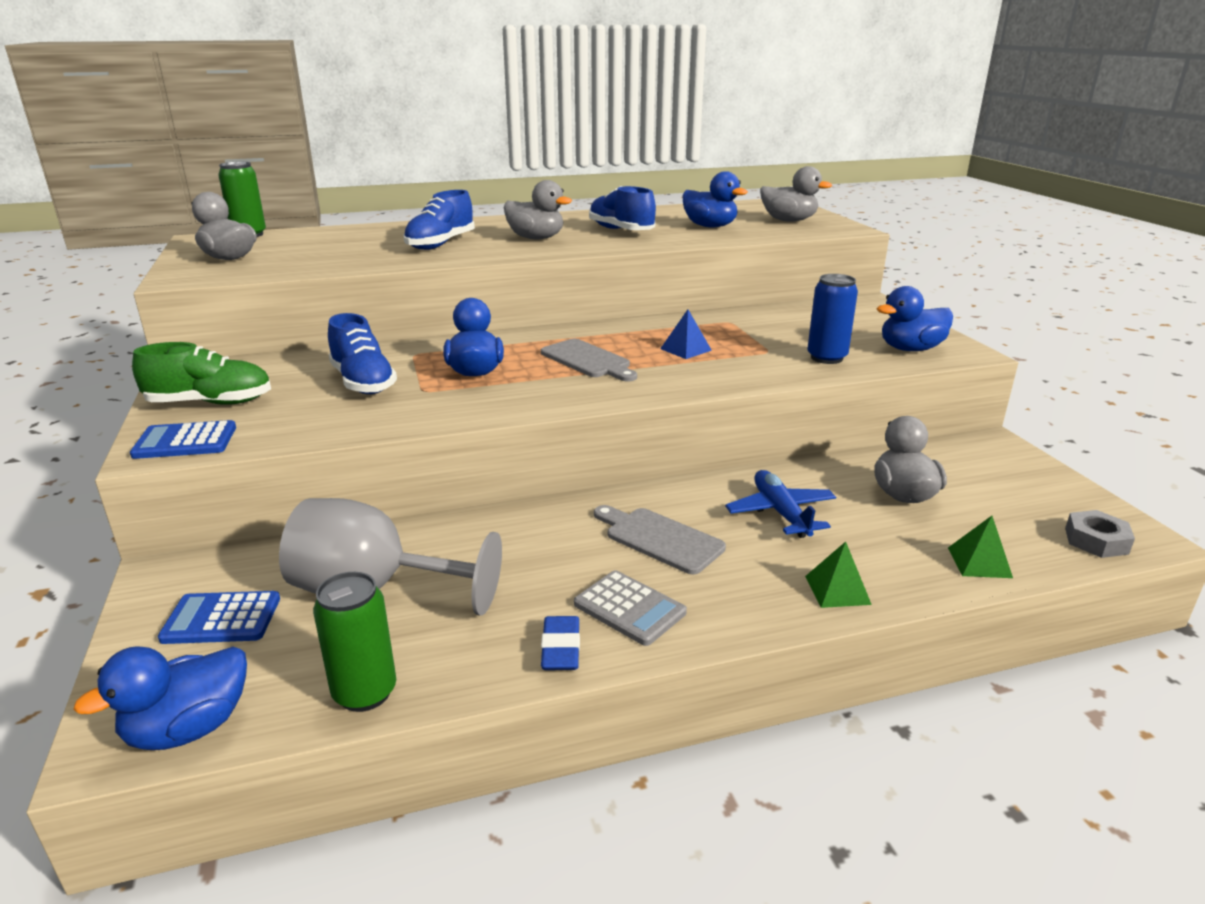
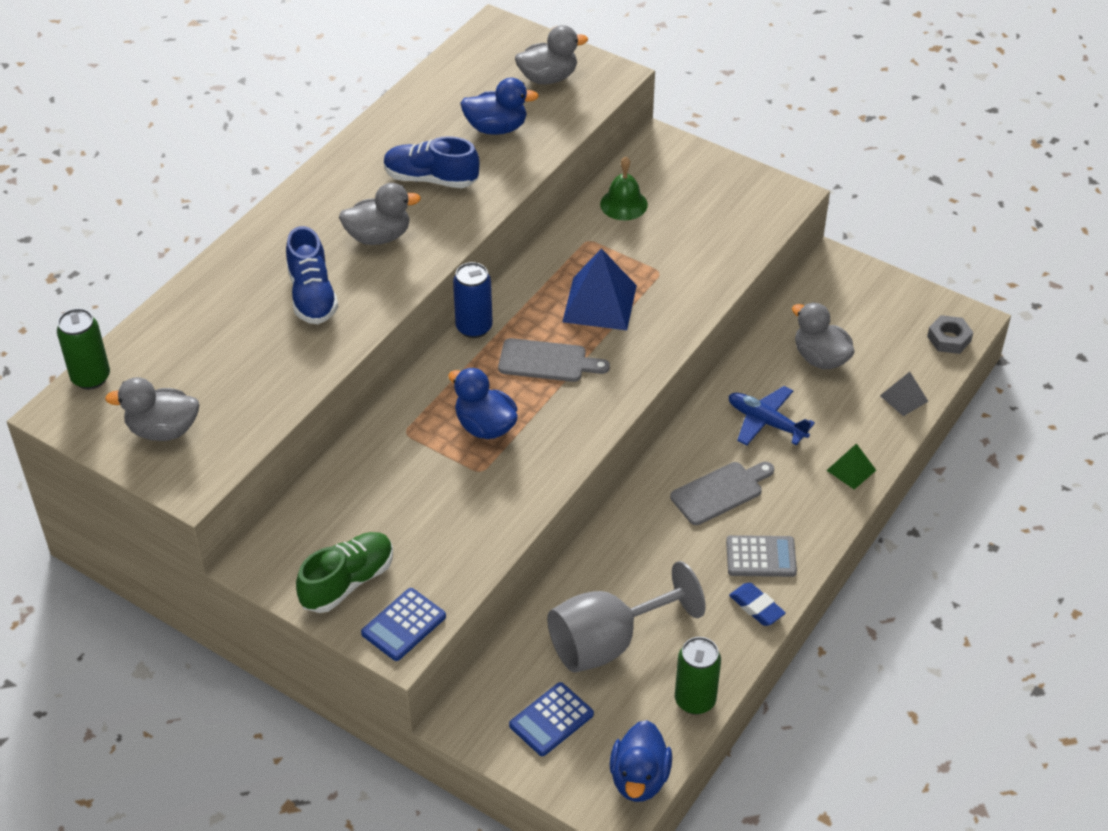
camera: 40 degrees left, 20 degrees up
(363, 382) = (421, 490): blue shoe -> none
(660, 539) = (720, 492): grey cutting board -> grey cutting board turned 150 degrees clockwise
(685, 349) = (599, 303): blue pyramid -> blue pyramid, size x1.89
(789, 316) = (623, 204): none -> green bell
(826, 358) = (707, 258): blue can -> blue can (474, 327)
(910, 349) = (751, 212): blue duck -> none
(979, 562) = (904, 398): green pyramid -> grey pyramid

